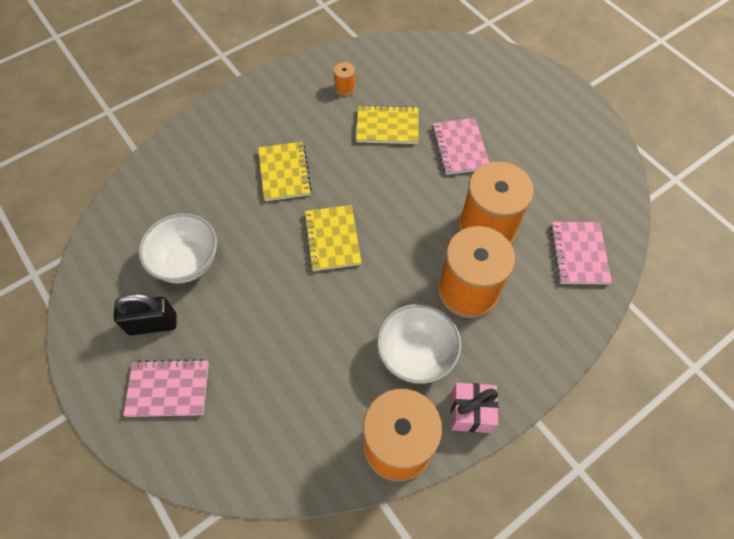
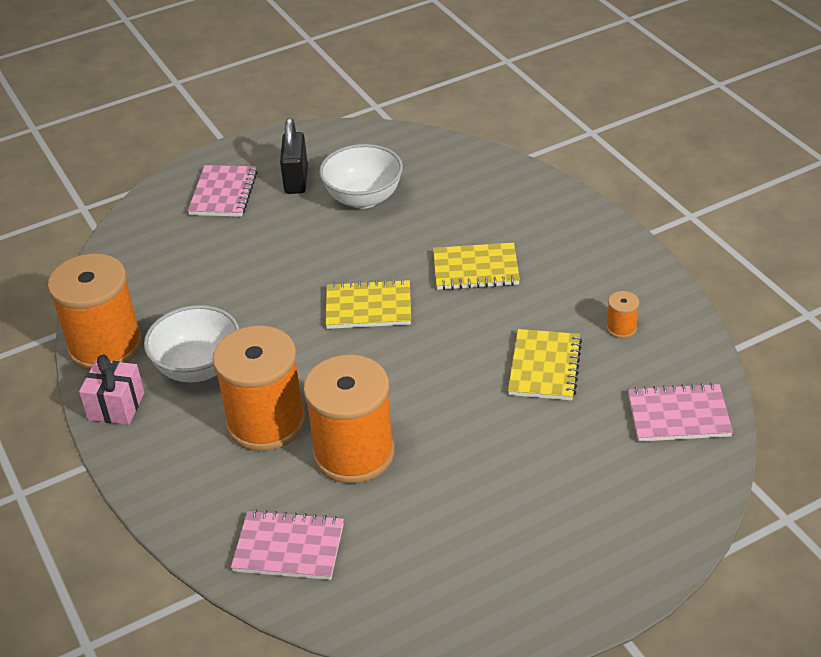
camera: 100 degrees right, 20 degrees down
(460, 148) = (497, 441): pink notebook -> pink notebook (678, 415)

